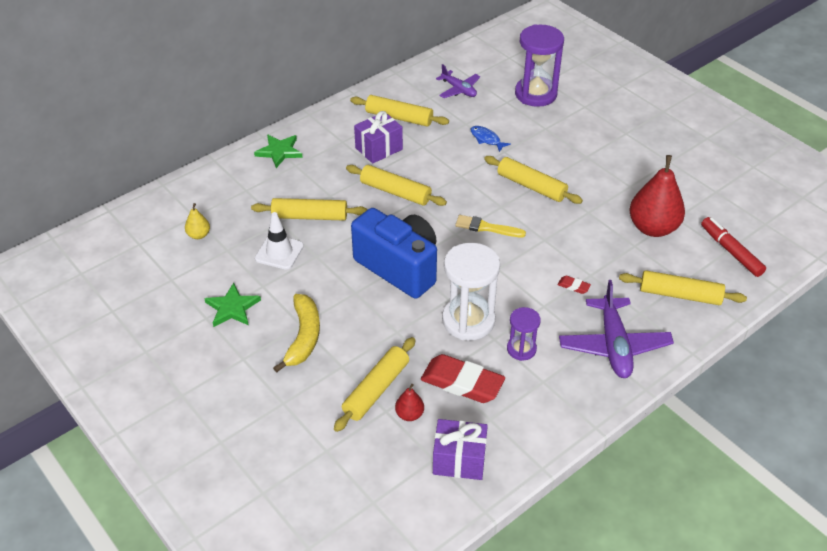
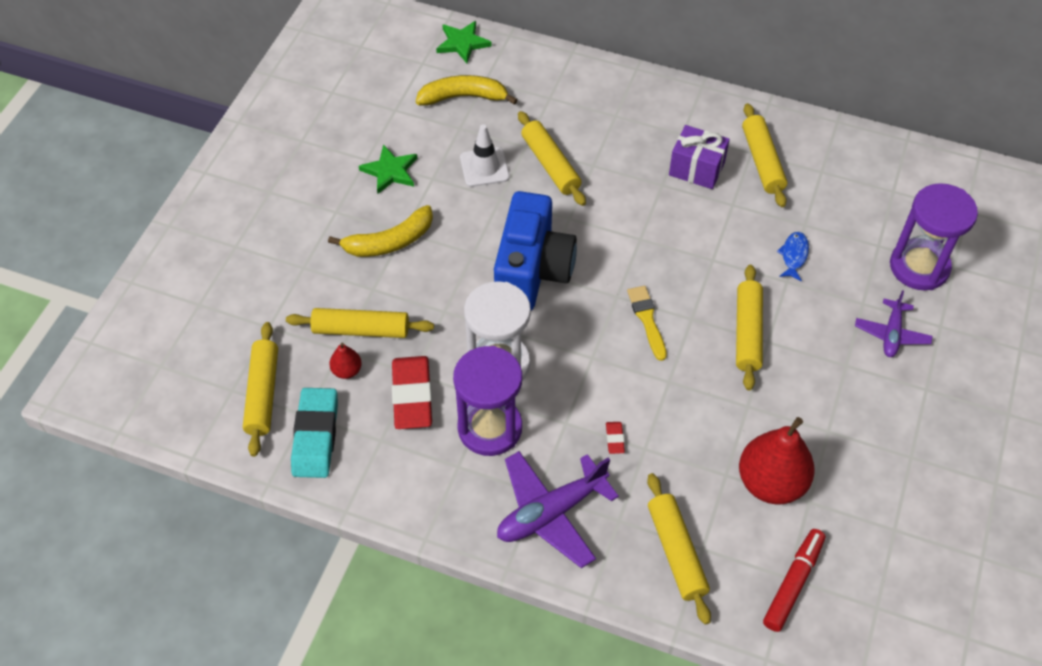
camera: 60 degrees right, 10 degrees up
(199, 235) = (463, 97): yellow pear -> yellow banana
(279, 152) = (624, 93): green star -> green star (462, 43)
(395, 192) = (640, 215): yellow rolling pin -> yellow rolling pin (263, 393)
(459, 90) = (859, 191): purple plane -> purple plane (891, 334)
(459, 460) = (316, 436): purple gift -> turquoise eraser
(521, 349) = (490, 428): purple hourglass -> purple hourglass, size x1.84

